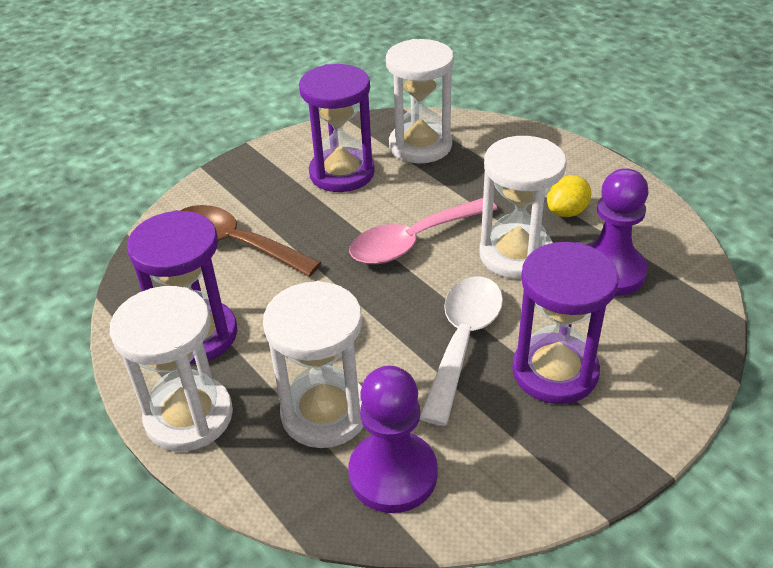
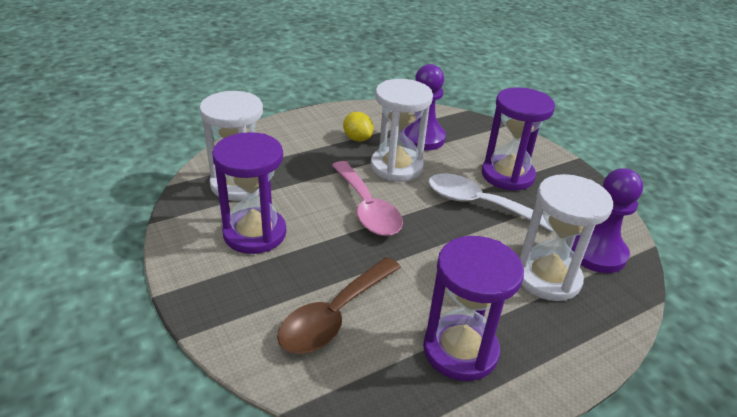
camera: 85 degrees left, 5 degrees down
(189, 416) = (557, 359): white hourglass -> none

